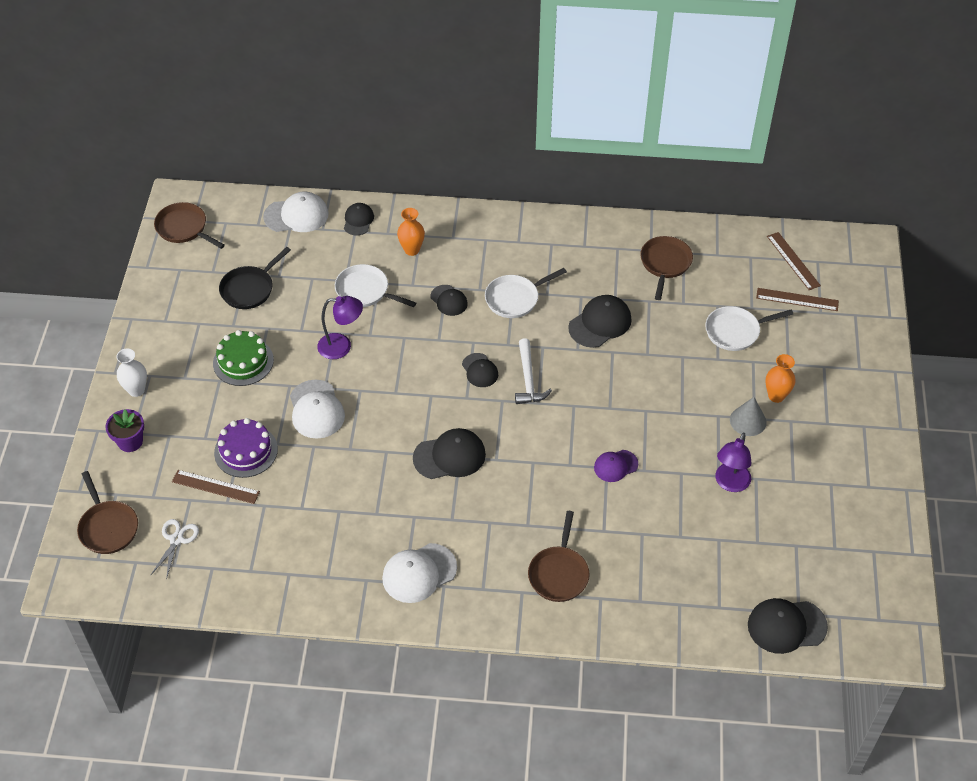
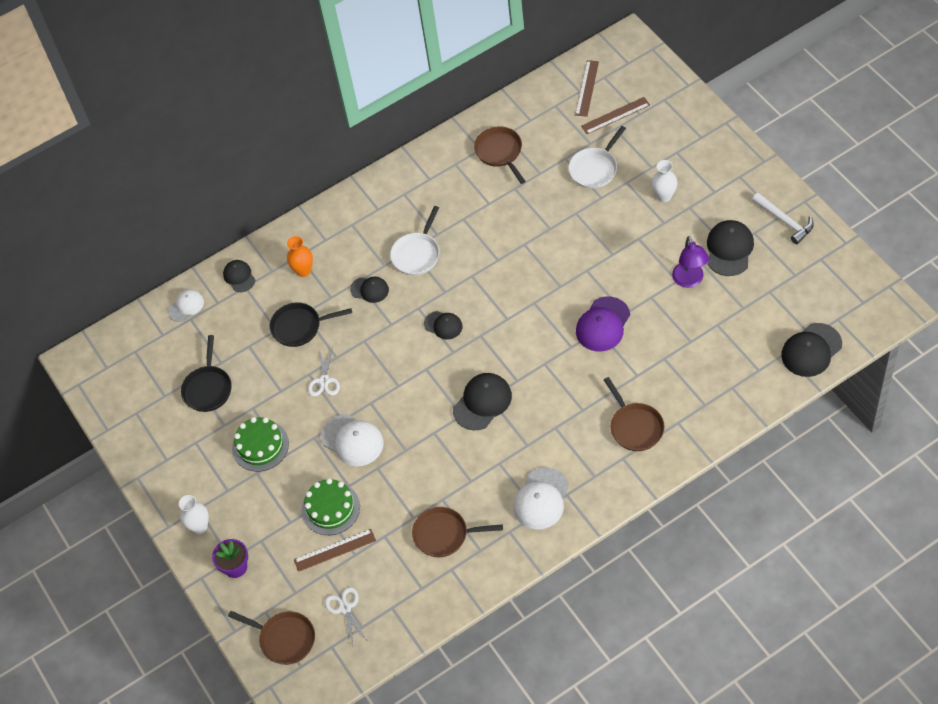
camera: 30 degrees left, 5 degrees up
(184, 228) = (105, 379): brown pan -> brown pan (444, 535)
(246, 451) = (330, 508): purple cake -> green cake
(296, 215) = (186, 306): white cap -> white cap, size x0.62
(342, 346) = (324, 381): purple lamp -> white scissors
(365, 291) = (300, 327): white pan -> black pan
(528, 379) = (484, 307): white hammer -> white hammer (785, 221)
(600, 323) = (496, 229): black cap -> black cap (729, 249)
(615, 466) = (603, 324): purple cap -> purple cap, size x1.62
(748, 421) = (661, 228): grey cone -> none
(776, 396) = (664, 196): orange vase -> white vase
(793, 261) = (587, 88): brown ruler -> brown ruler turned 75 degrees clockwise

